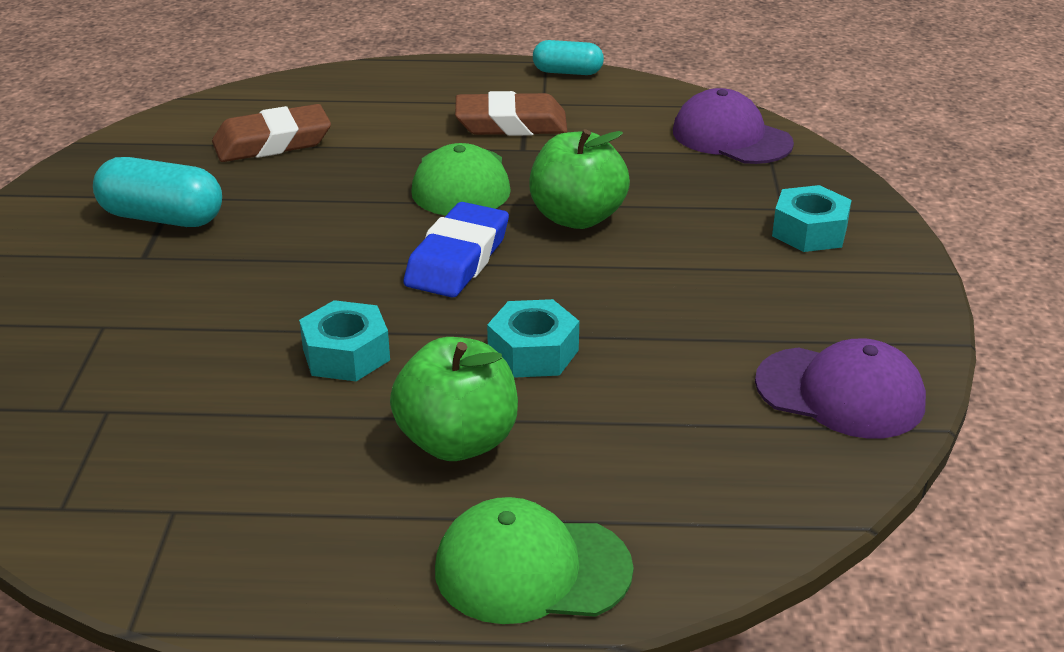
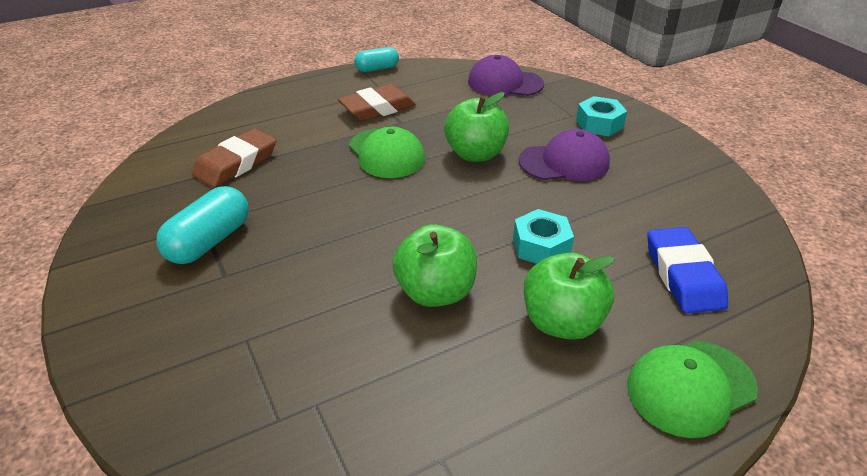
camera: 30 degrees left, 5 degrees up
(162, 217) = (209, 241): turquoise capsule -> turquoise capsule turned 45 degrees counterclockwise
(346, 354) = (435, 292): turquoise nut -> green apple
(458, 259) = (436, 203): blue eraser -> blue eraser (683, 275)
(840, 393) = (712, 209): purple cap -> purple cap (564, 162)

